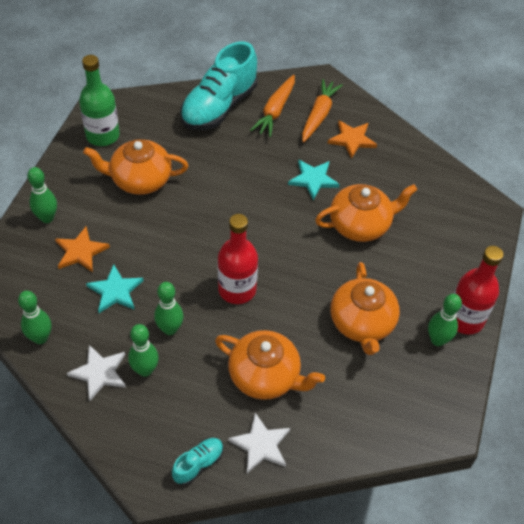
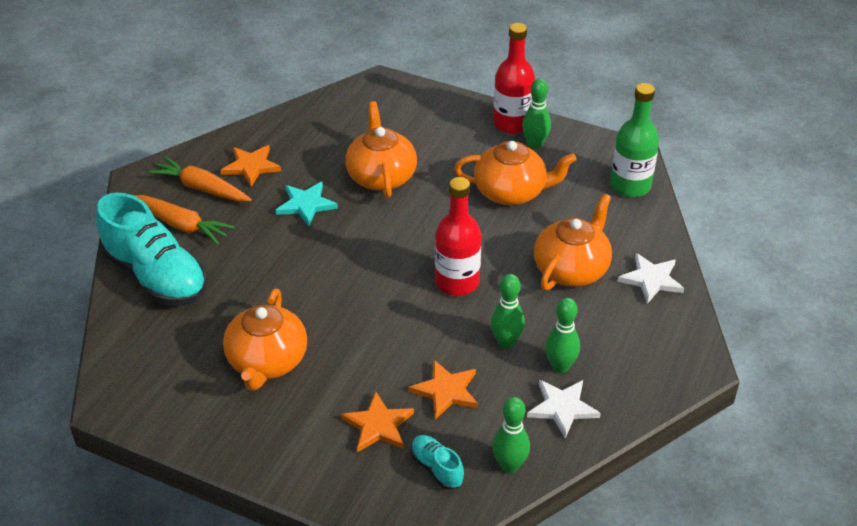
camera: 80 degrees left, 10 degrees down
(47, 218) = (313, 462): green bowling pin -> none
(103, 135) = (172, 399): green bottle -> green bottle (630, 186)
(115, 291) = (446, 391): turquoise star -> orange star
(198, 464) = (674, 328): turquoise shoe -> turquoise shoe (437, 468)

